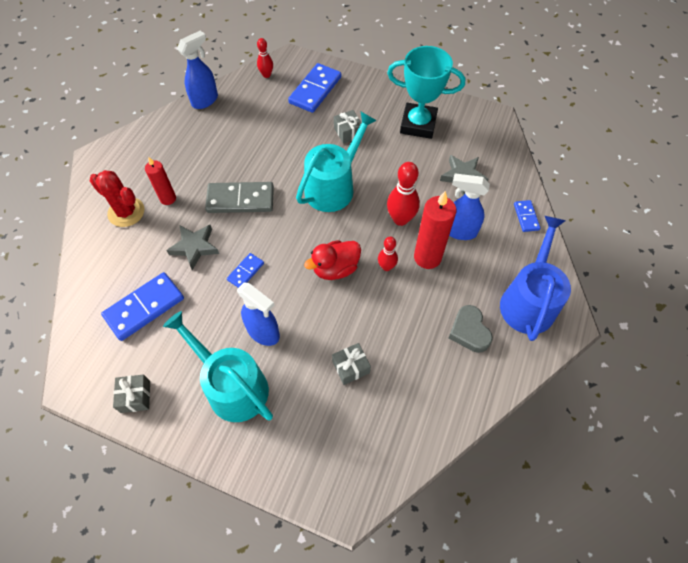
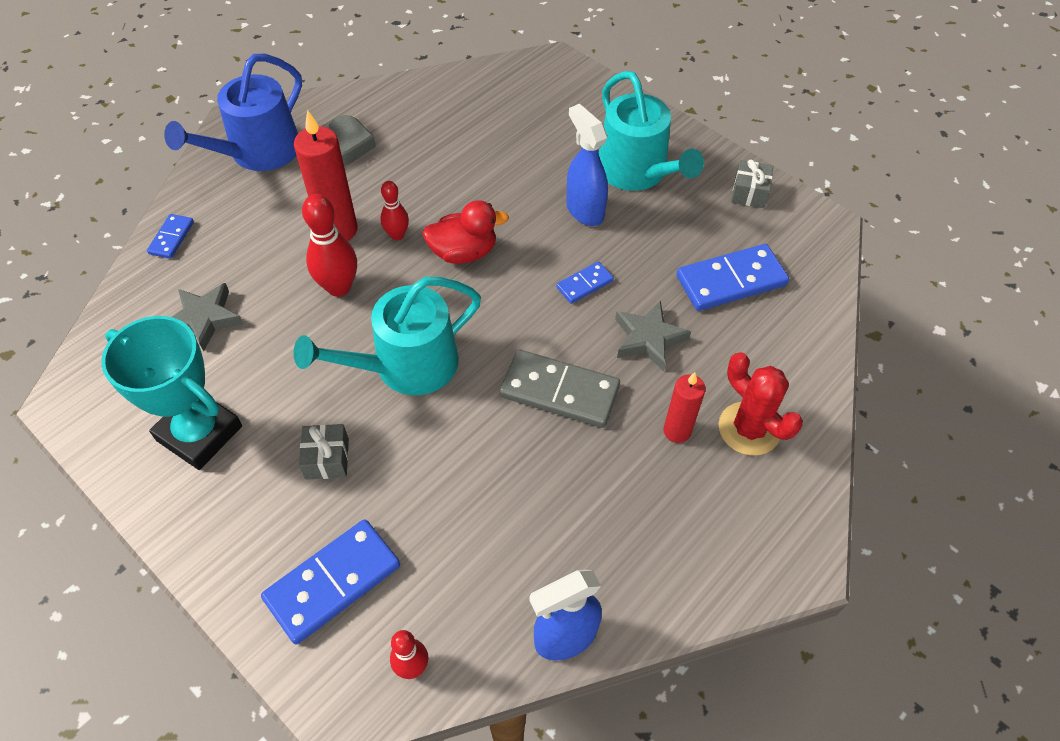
camera: 160 degrees left, 5 degrees down
(351, 367) = (498, 152): grey gift -> none
(459, 231) = (273, 248): blue spray bottle -> none

